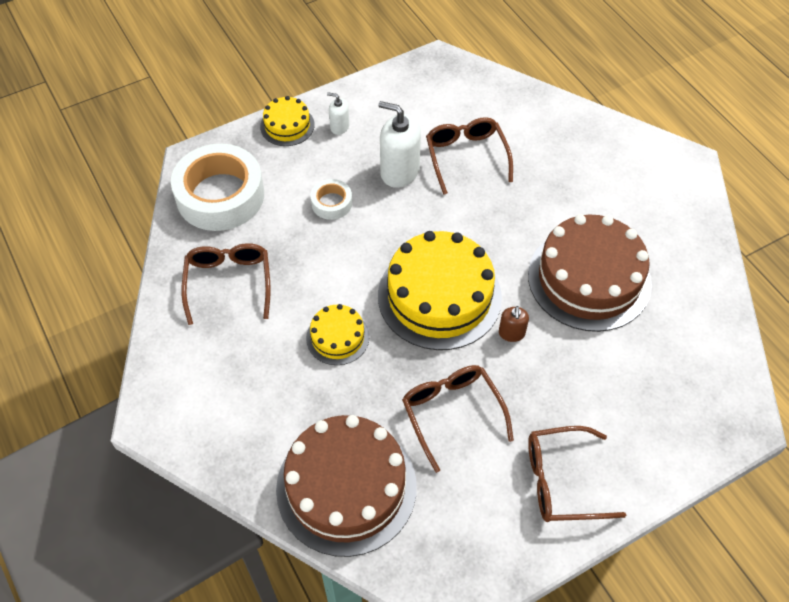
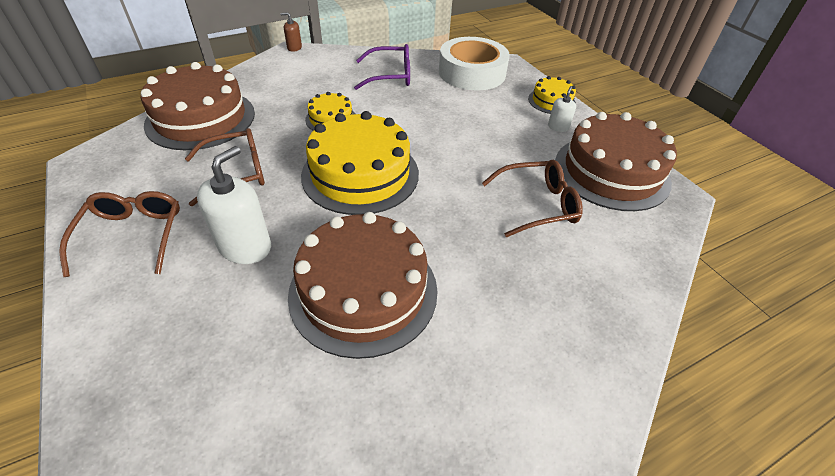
camera: 90 degrees right, 10 degrees down
(229, 283) = (390, 76): brown glasses -> purple glasses
(331, 203) = (467, 120): white tape -> none
(399, 171) = (509, 159): white soap dispenser -> white soap dispenser (245, 247)
(412, 98) = (611, 172): none -> brown cake
(511, 333) = (307, 218): brown soap dispenser -> brown soap dispenser (294, 48)

